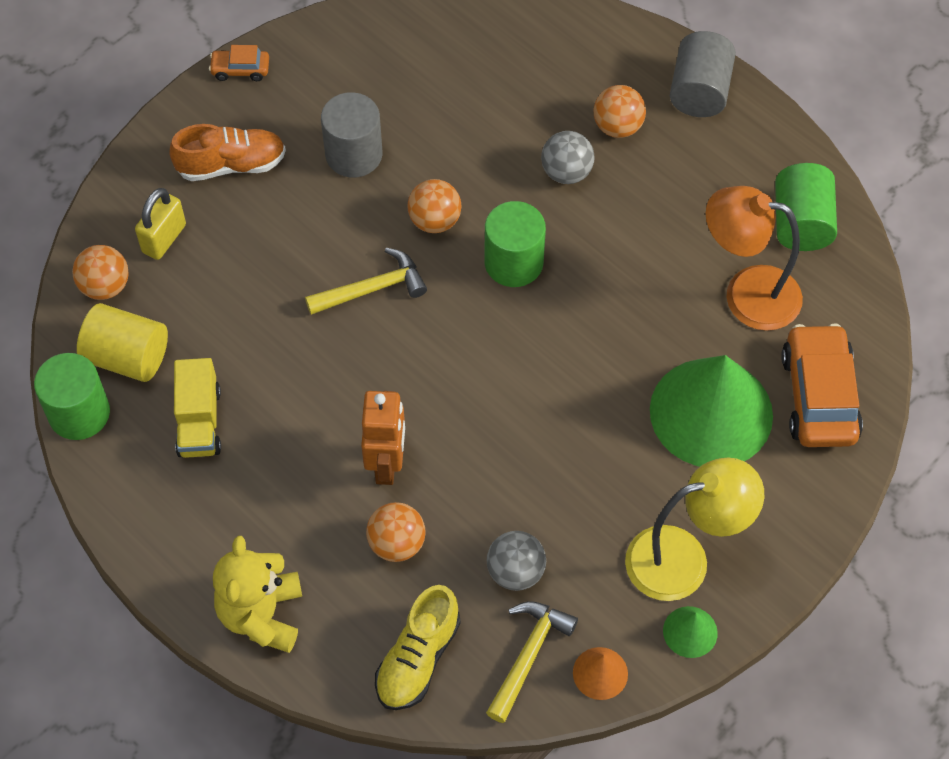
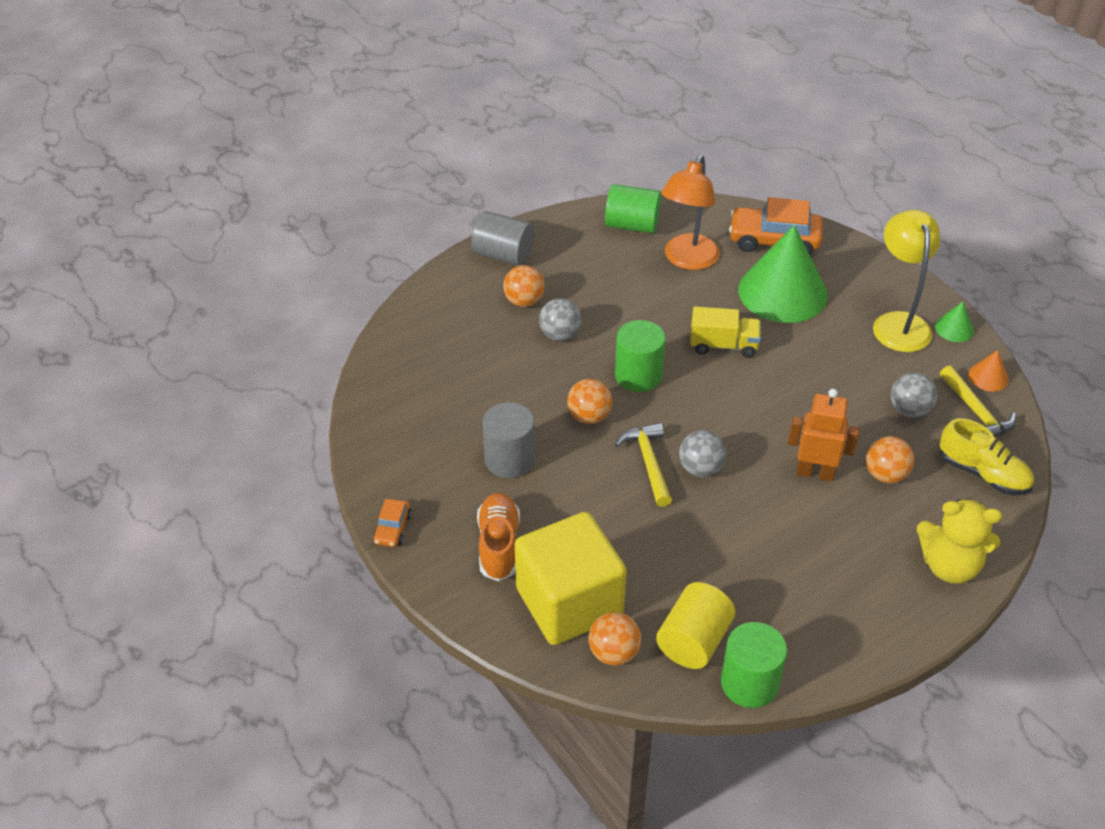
camera: 80 degrees left, 15 degrees down
(164, 238) = (569, 603): yellow padlock -> yellow cube
(199, 422) = (766, 592): yellow truck -> yellow truck (723, 345)
(372, 342) = (700, 469): none -> grey ball
(528, 655) = (976, 412): yellow hammer -> yellow hammer turned 150 degrees counterclockwise

